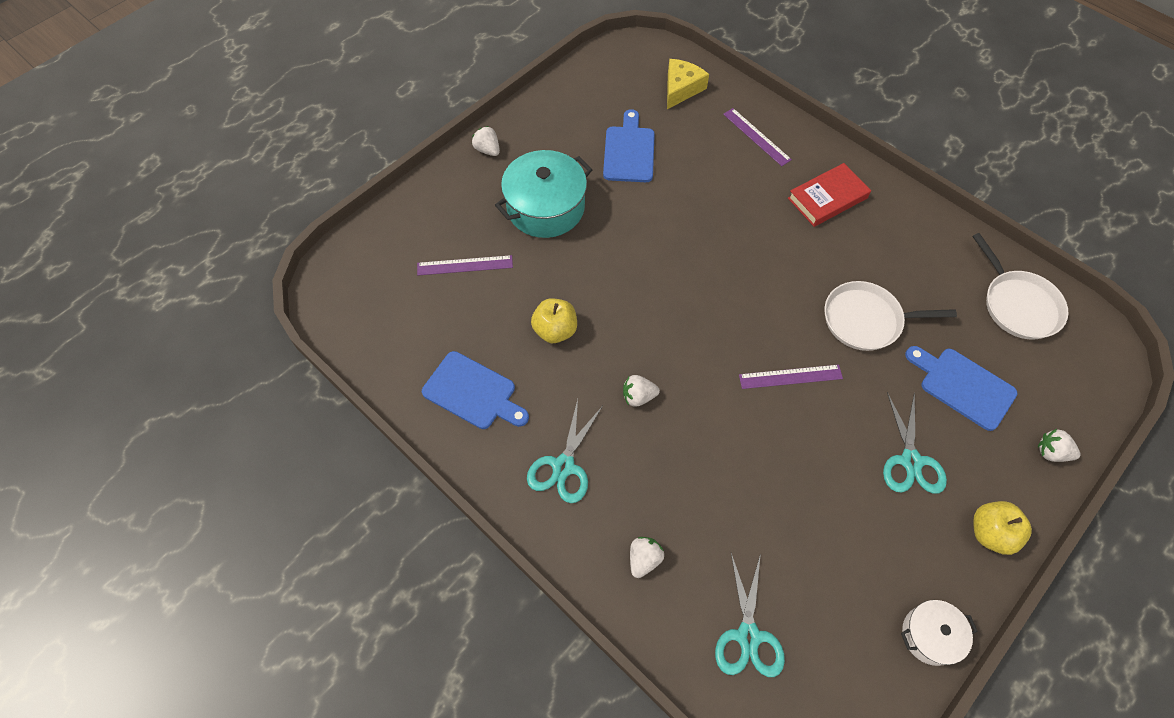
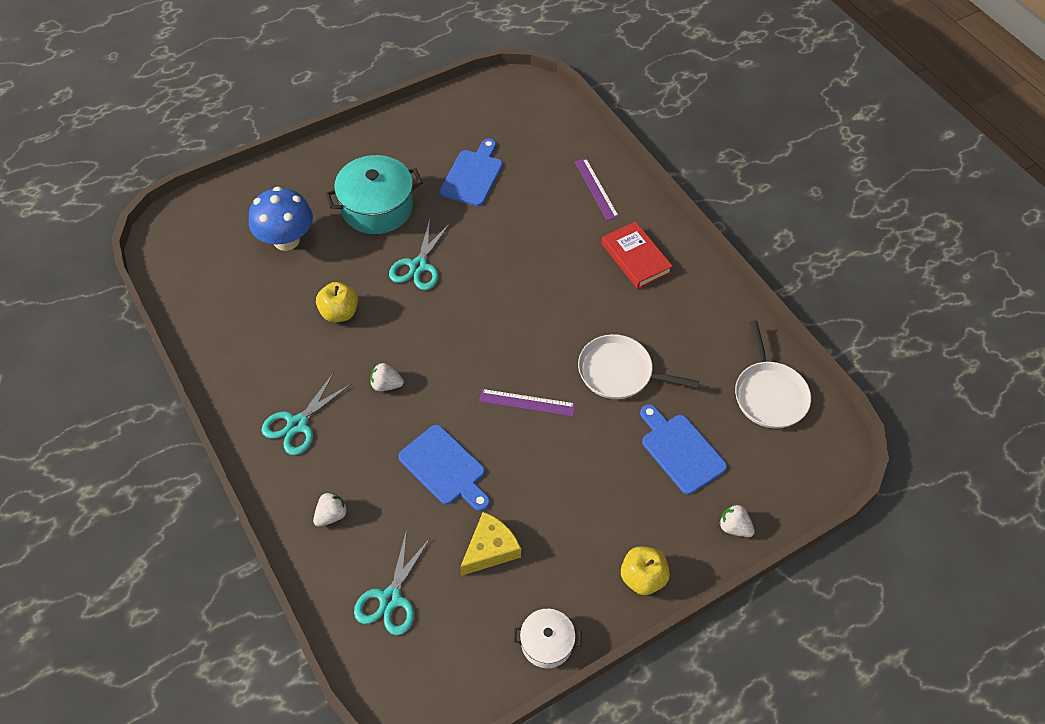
camera: 15 degrees right, 5 degrees down
(465, 265) = (286, 240): purple ruler -> blue mushroom
(473, 392) = (248, 346): blue cutting board -> blue cutting board (445, 468)
(487, 150) = (348, 146): white strawberry -> none
(681, 88) = (546, 130): yellow cheese -> yellow cheese (490, 549)
(827, 198) = (636, 258): red book -> red book turned 75 degrees clockwise
(910, 461) = (600, 500): turquoise scissors -> turquoise scissors (418, 266)

